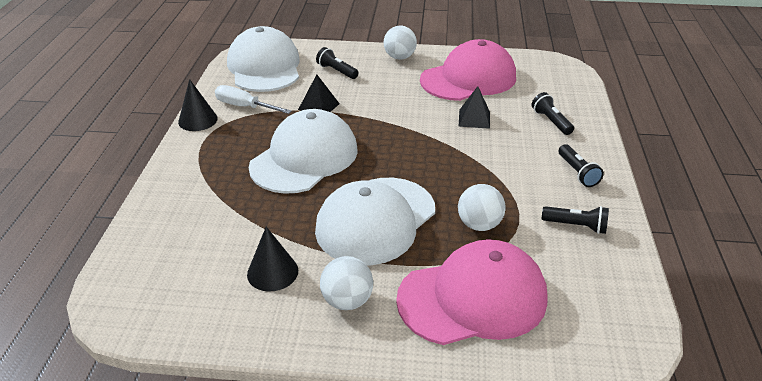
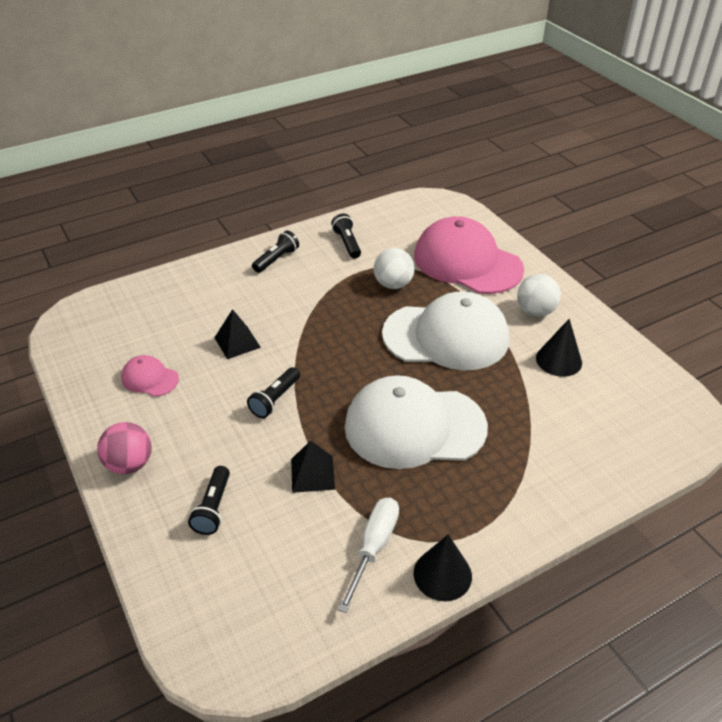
camera: 125 degrees left, 5 degrees up
(244, 107) = (373, 547): white screwdriver -> white screwdriver turned 150 degrees counterclockwise
(264, 67) = (259, 602): white cap -> none
(399, 57) = (130, 464): white ball -> pink ball
(468, 78) = (150, 378): pink cap -> pink cap, size x0.45
(551, 121) = (202, 294): black flashlight -> black flashlight (275, 399)

